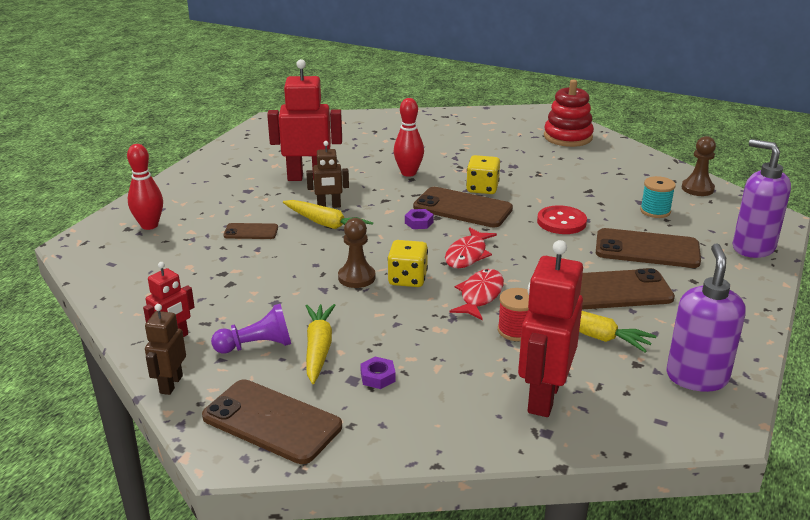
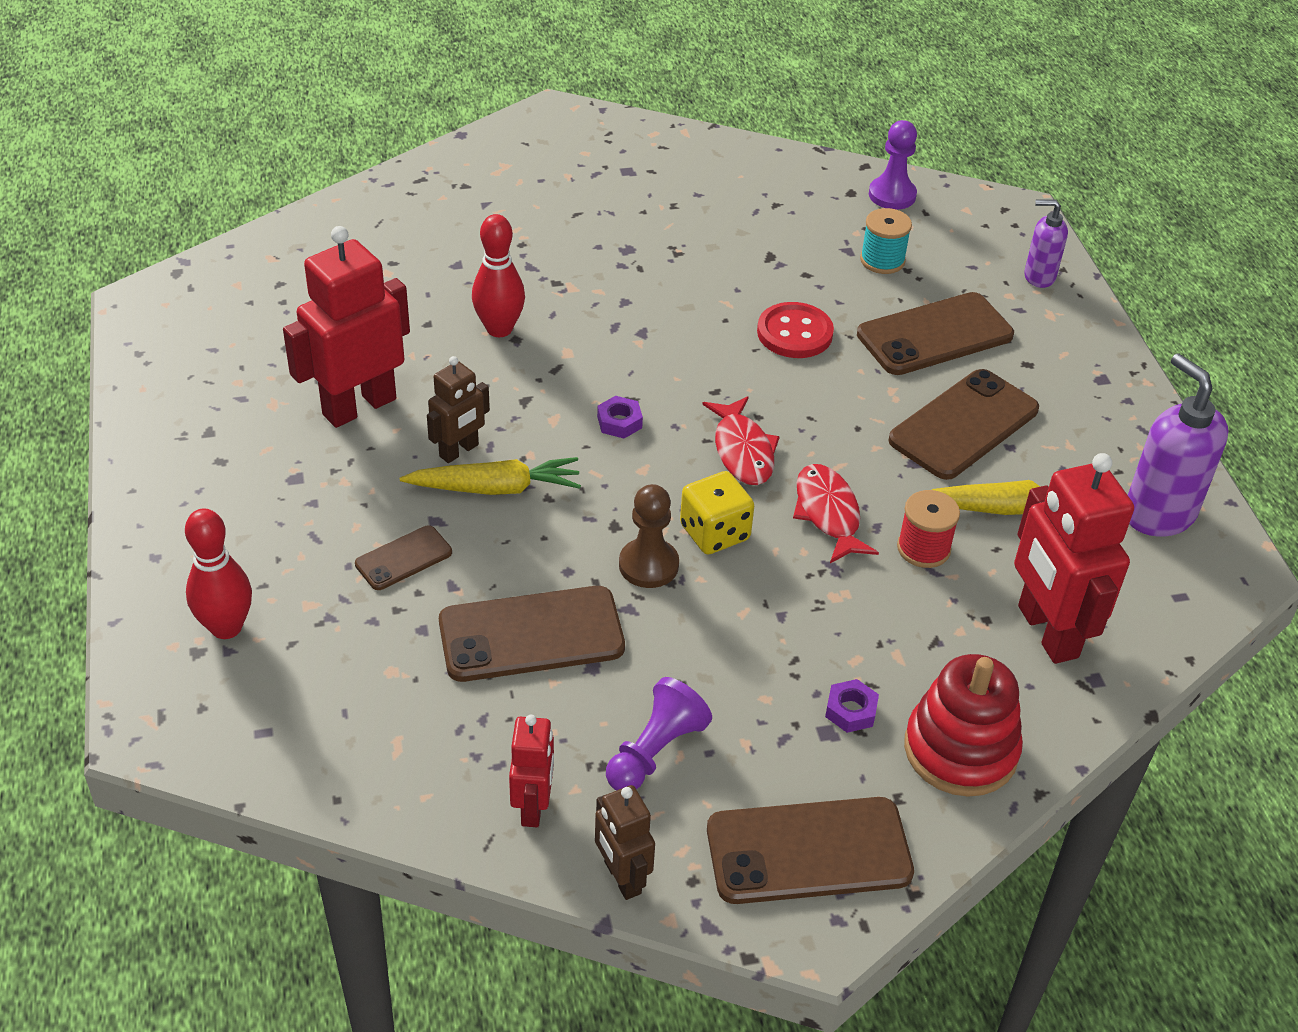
camera: 40 degrees left, 15 degrees up
(318, 349) = (735, 710): yellow carrot -> none
(462, 208) = (647, 366): brown phone -> brown phone (531, 635)
(482, 188) = (633, 314): yellow dice -> none
(568, 137) = (641, 157): red stacking toy -> red stacking toy (960, 750)
(697, 189) = (892, 195): brown pawn -> purple pawn
(752, 248) = (1039, 276): purple soap dispenser -> purple soap dispenser, size x0.58

